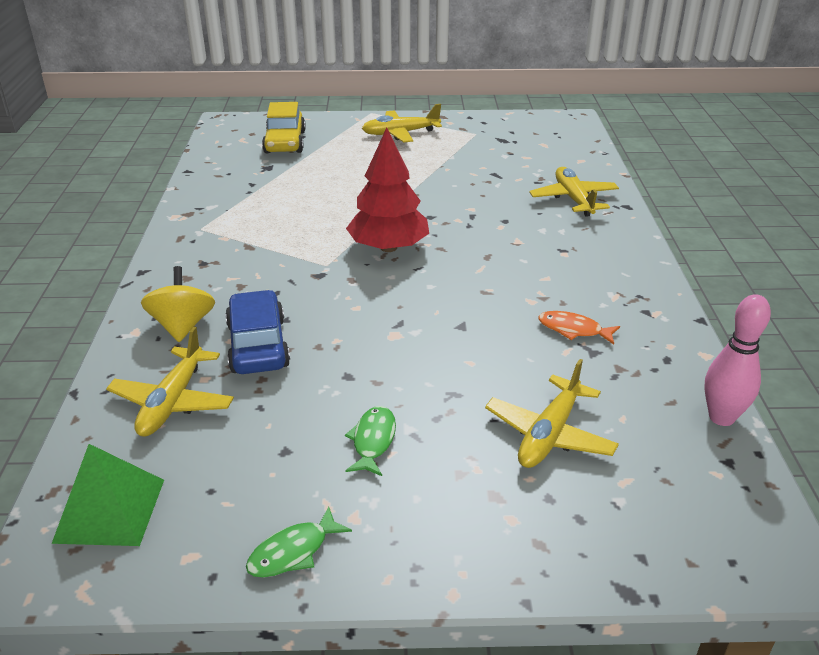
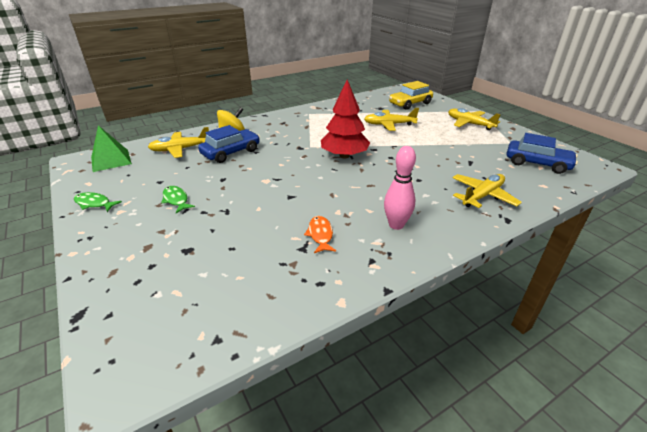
camera: 60 degrees right, 0 degrees up
(373, 441) = (176, 200): green fish -> green fish turned 105 degrees counterclockwise
(535, 142) = (537, 163): none -> blue car
(549, 434) = (208, 252): yellow plane -> yellow plane (389, 125)
(721, 417) = (267, 326): pink bowling pin -> pink bowling pin (396, 225)

